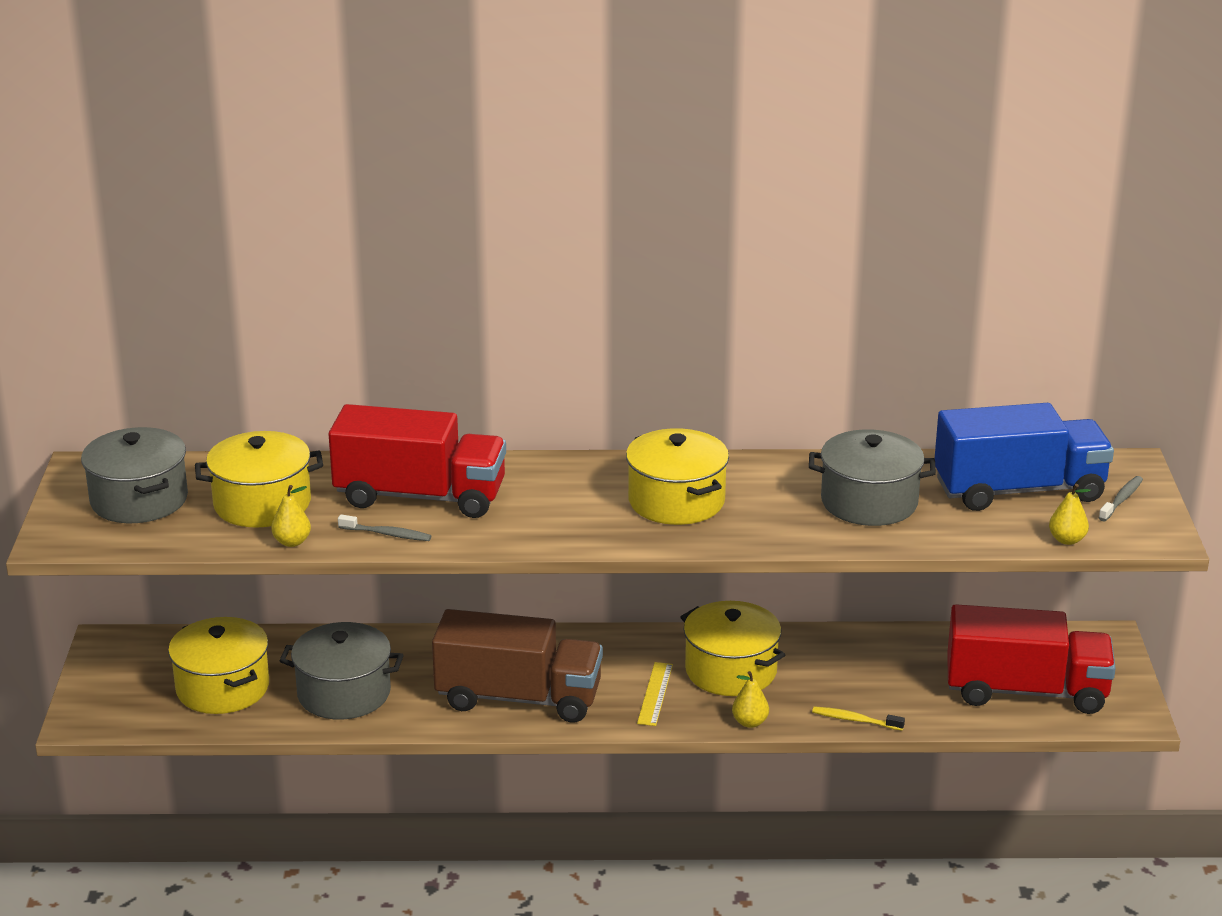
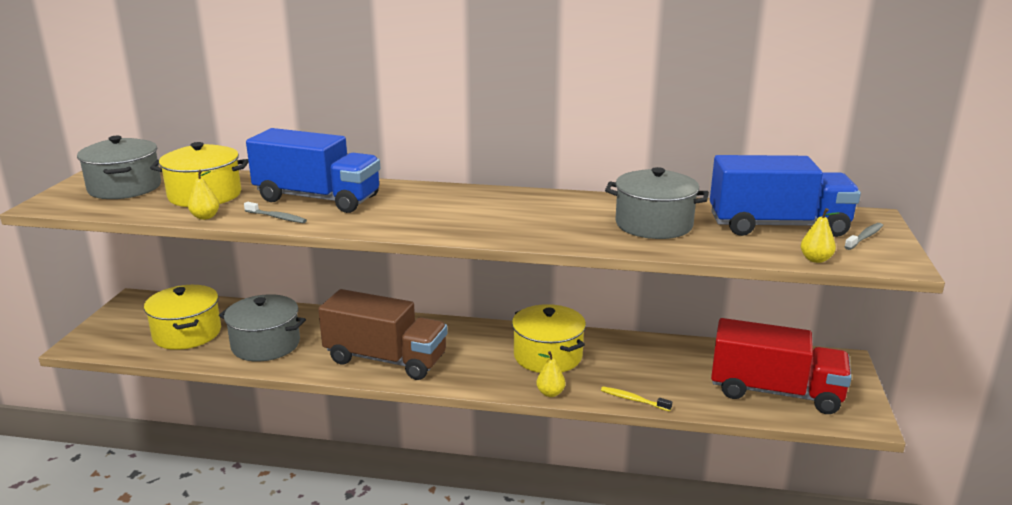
camera: 10 degrees right, 5 degrees down
(420, 496) = (317, 199): red truck -> blue truck
(655, 694) = (486, 366): yellow ruler -> none
(676, 501) = (503, 214): yellow pot -> none

